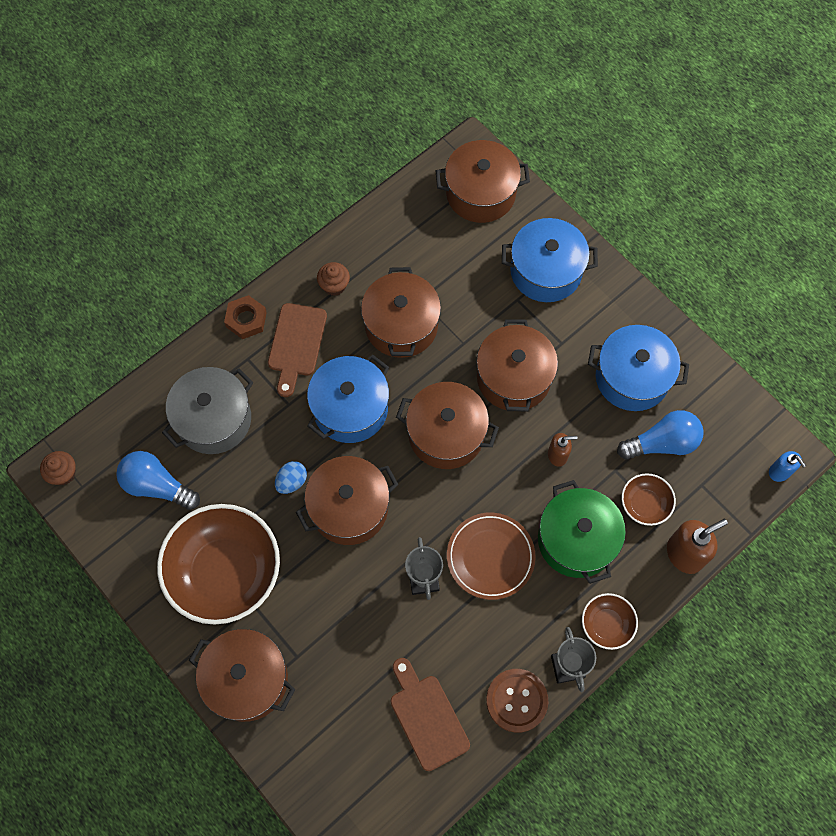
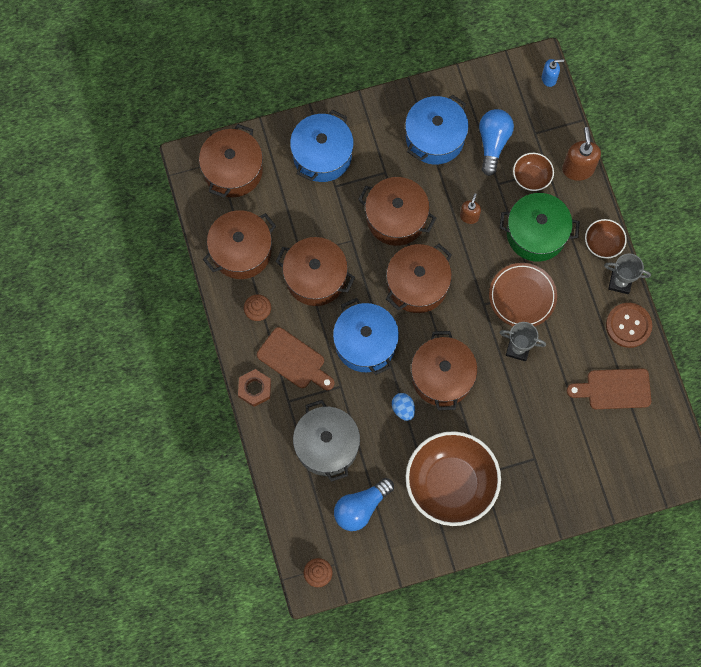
camera: 65 degrees left, 5 degrees up
(247, 679) = (536, 499): brown pot -> brown pot (241, 251)

